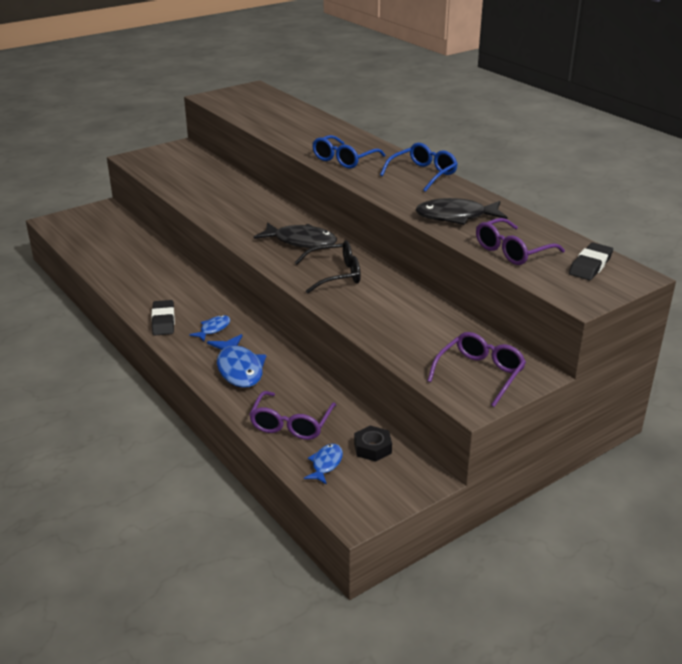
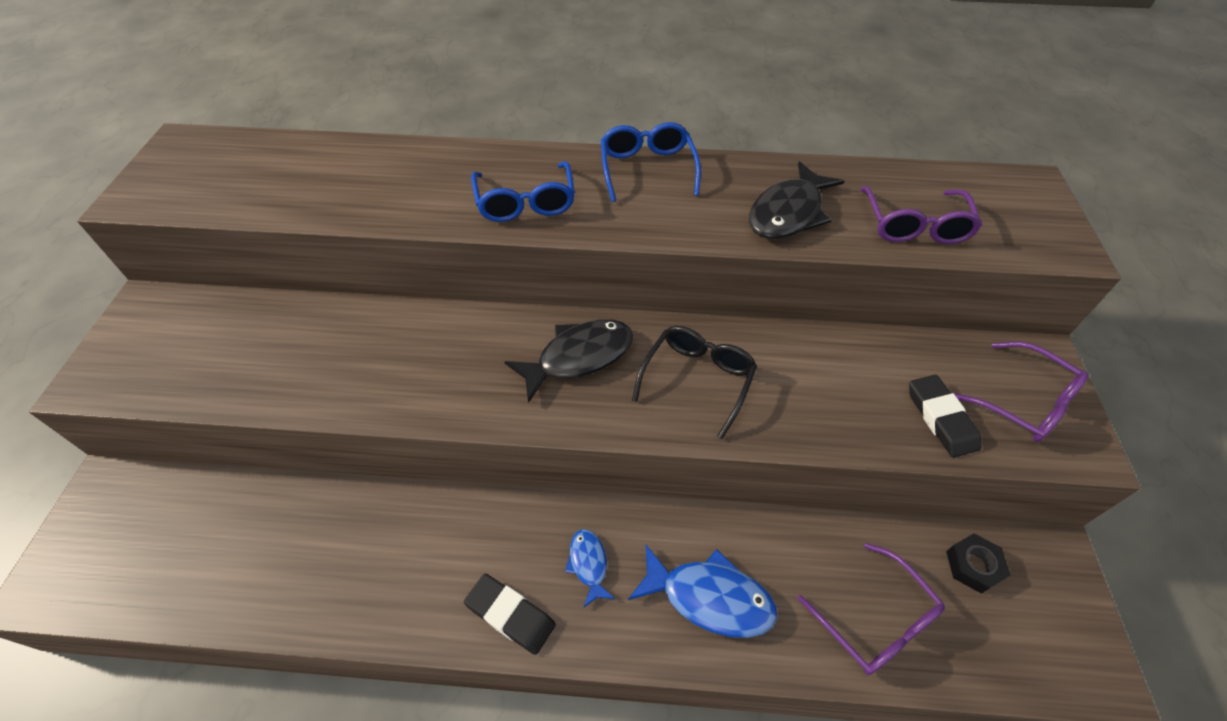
camera: 50 degrees left, 20 degrees up
(326, 464) = (982, 638): blue fish -> none
(479, 374) = (1023, 402): purple glasses -> purple glasses turned 150 degrees clockwise
(590, 265) = (990, 195): black eraser -> black eraser (940, 418)

